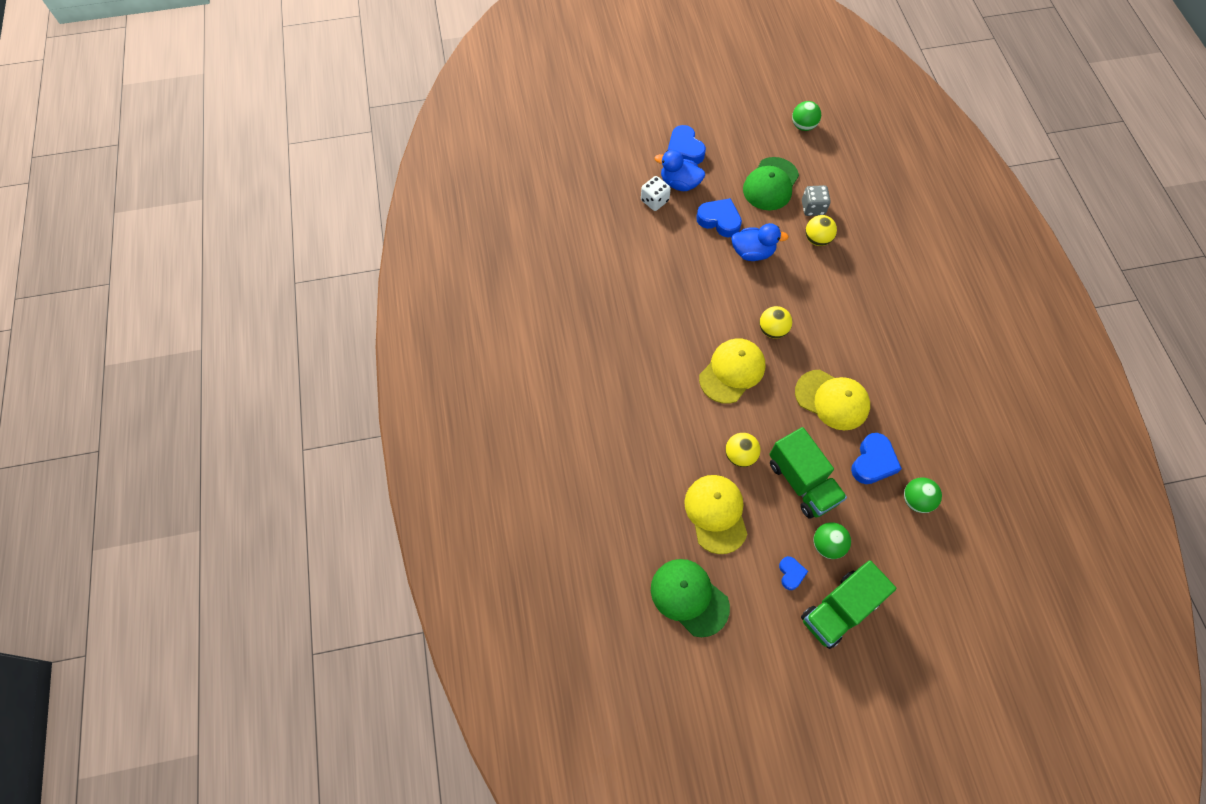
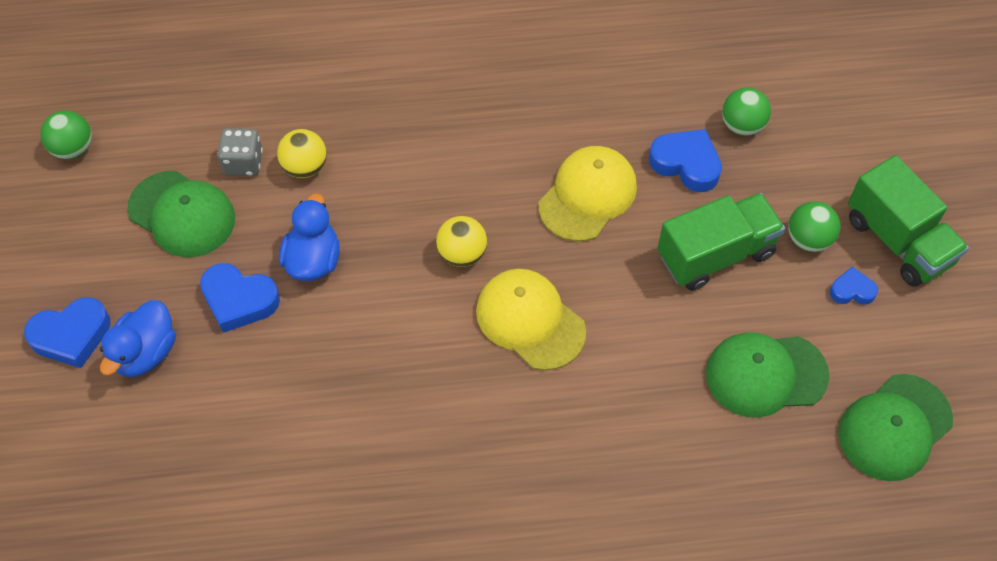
camera: 85 degrees left, 5 degrees down
(654, 201) = (174, 399): white dice -> none
(716, 513) = (765, 375): yellow cap -> green cap
(719, 220) = (239, 300): blue heart -> blue heart turned 105 degrees counterclockwise
(740, 455) = (673, 329): yellow ball -> none

